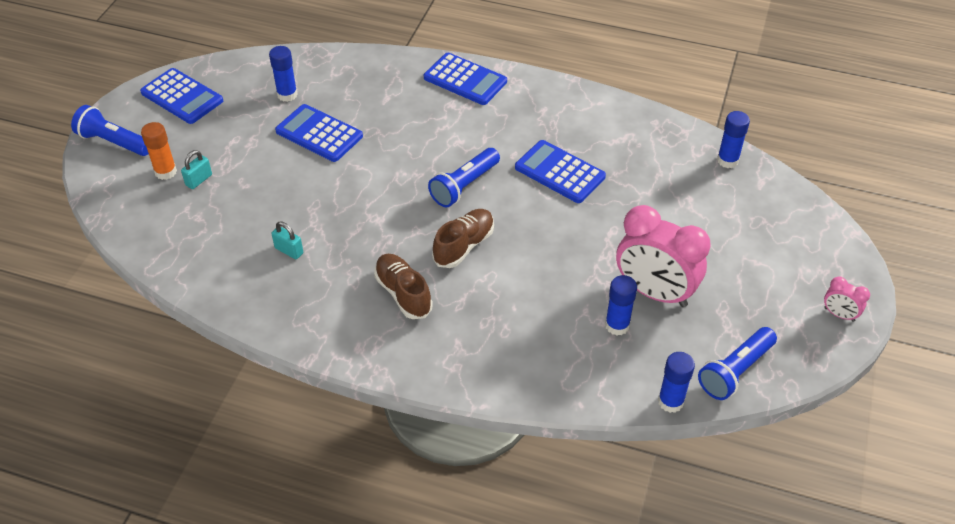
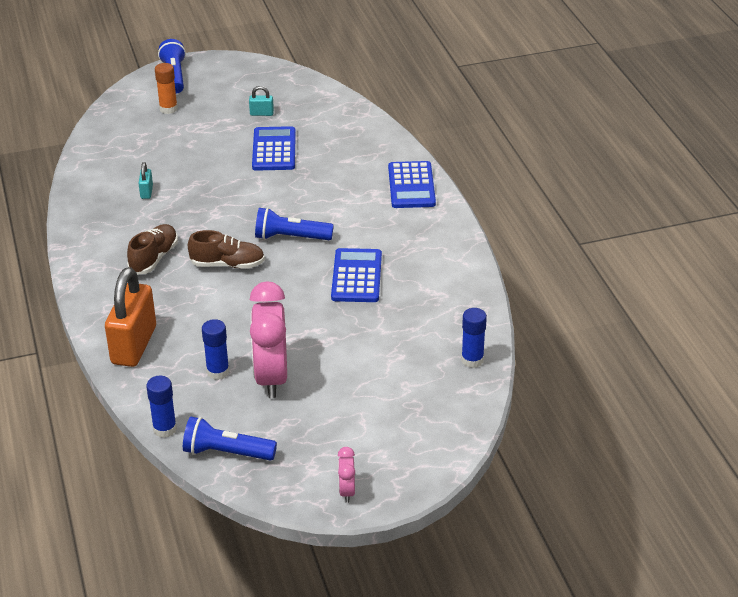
camera: 55 degrees right, 10 degrees down
(182, 97) = (247, 78): blue calculator -> none
(199, 180) = (174, 125): turquoise padlock -> turquoise padlock (261, 113)
(287, 95) = (299, 117): blue glue stick -> none
(527, 369) = (134, 345): none -> orange padlock

